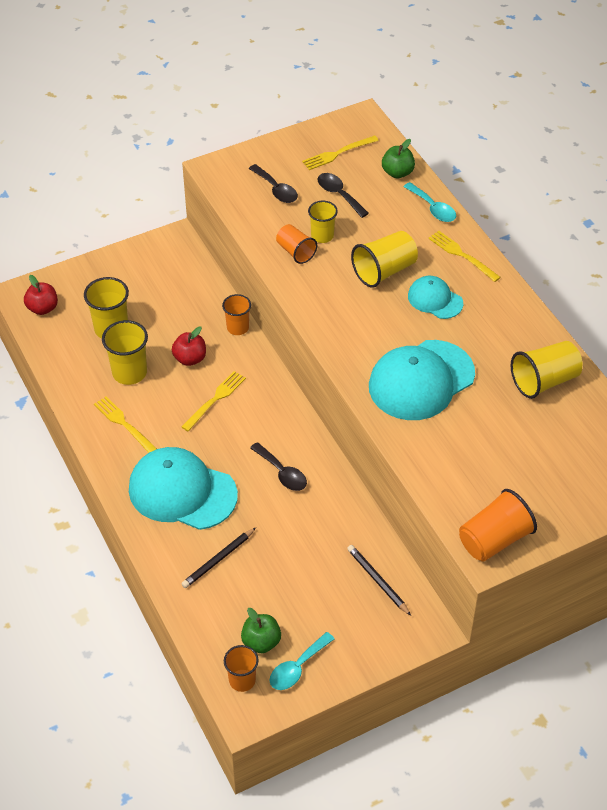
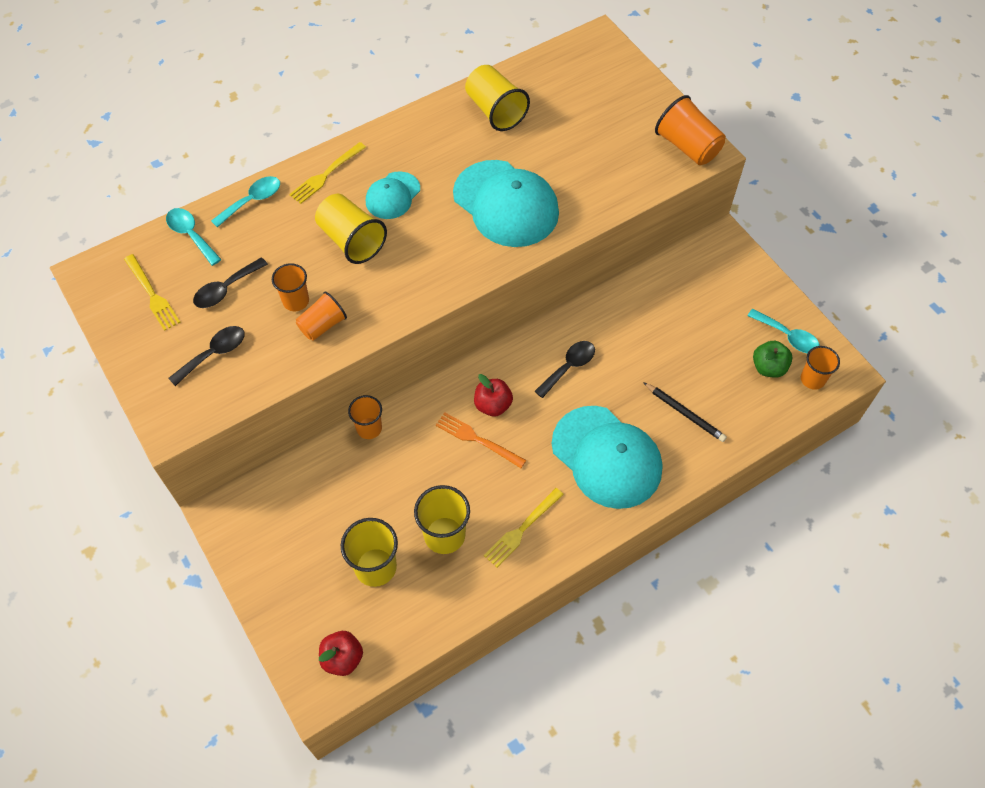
camera: 95 degrees left, 10 degrees up
(182, 491) = (607, 457): turquoise cap -> turquoise cap turned 60 degrees counterclockwise
(190, 359) = (419, 472): red apple -> red apple (493, 405)
(215, 399) = (476, 439): yellow fork -> orange fork
(322, 236) = (296, 301): yellow cup -> orange cup
(377, 581) = (681, 280): black pencil -> none
(397, 173) = (191, 235): green apple -> turquoise spoon

